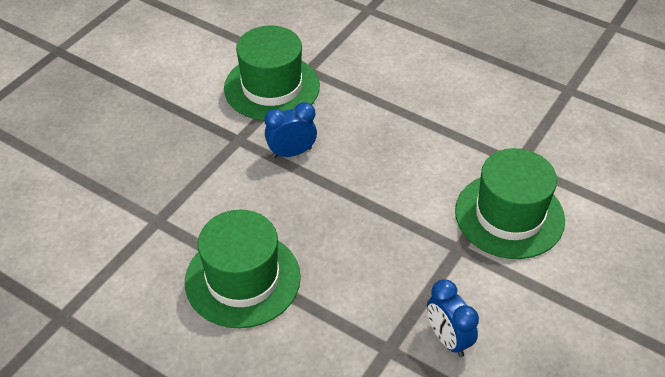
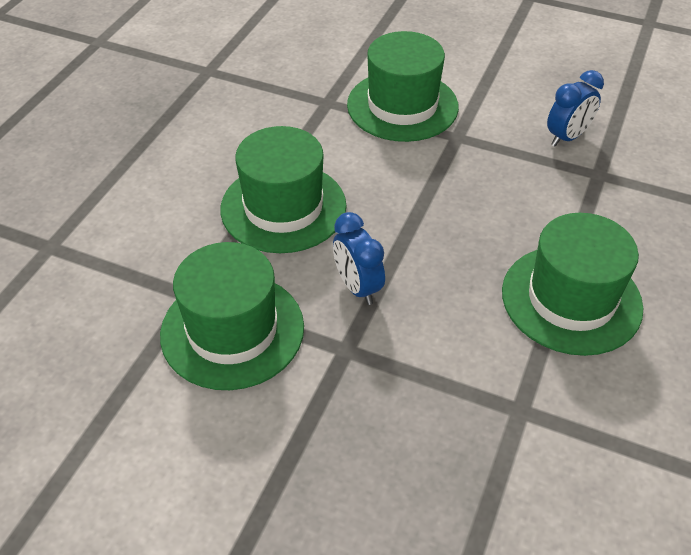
camera: 100 degrees left, 0 degrees up
(384, 121) = (283, 207): none -> green hat

